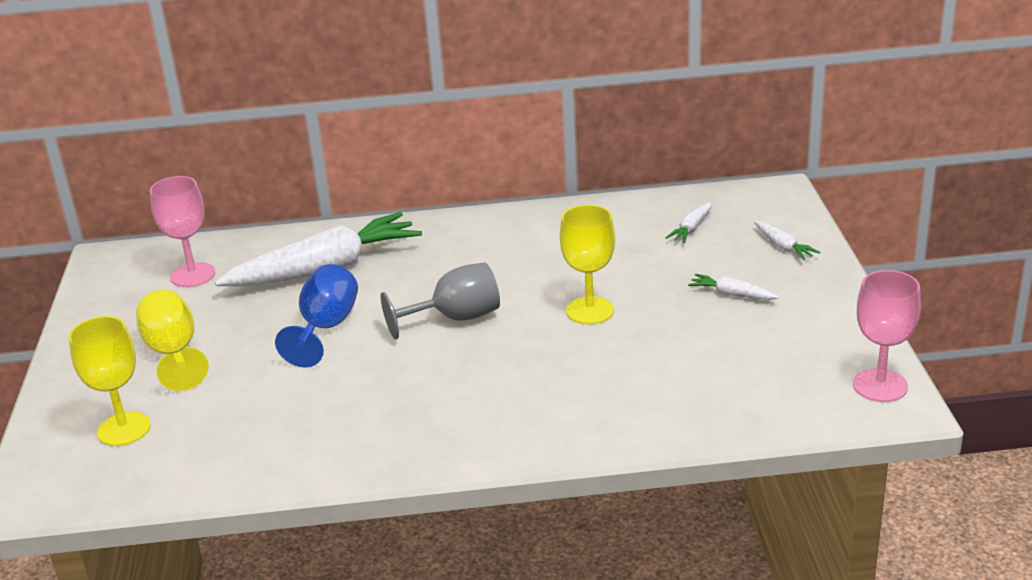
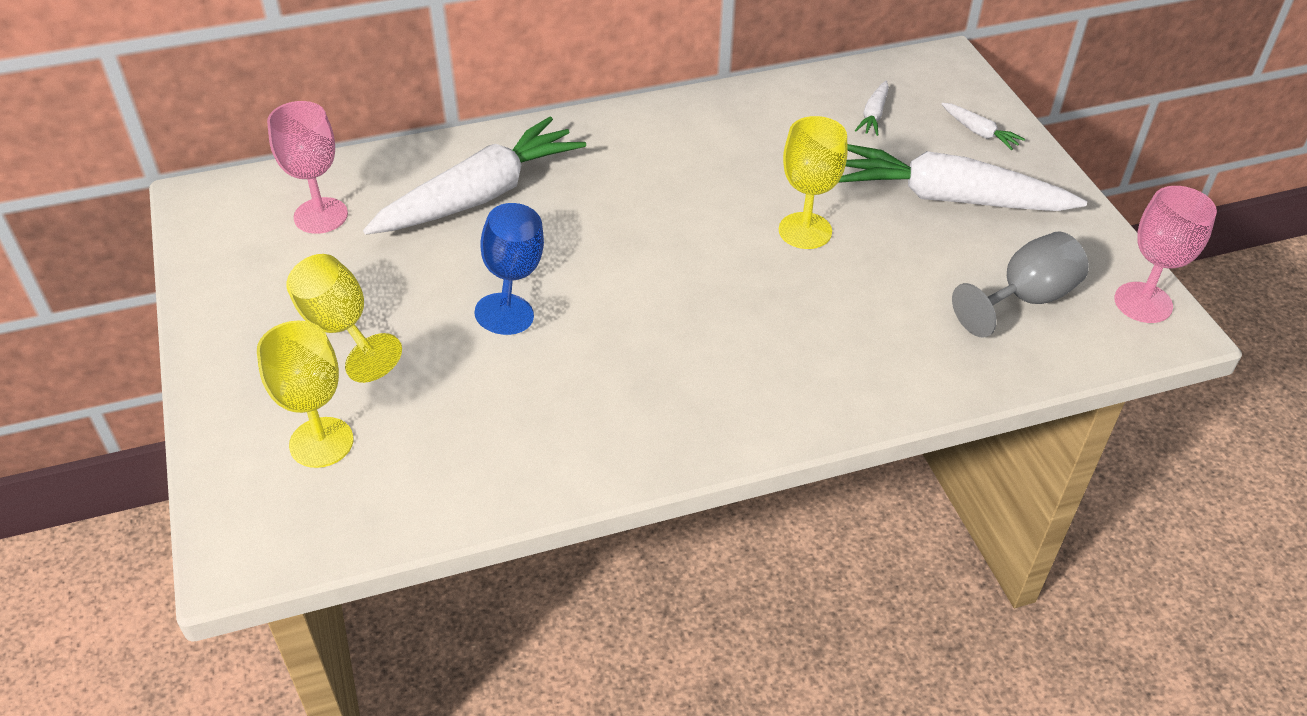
camera: 15 degrees left, 15 degrees up
(456, 318) = (659, 252): grey goblet -> grey goblet (1025, 299)
(732, 294) = (949, 198): white carrot -> white carrot, size x2.45

